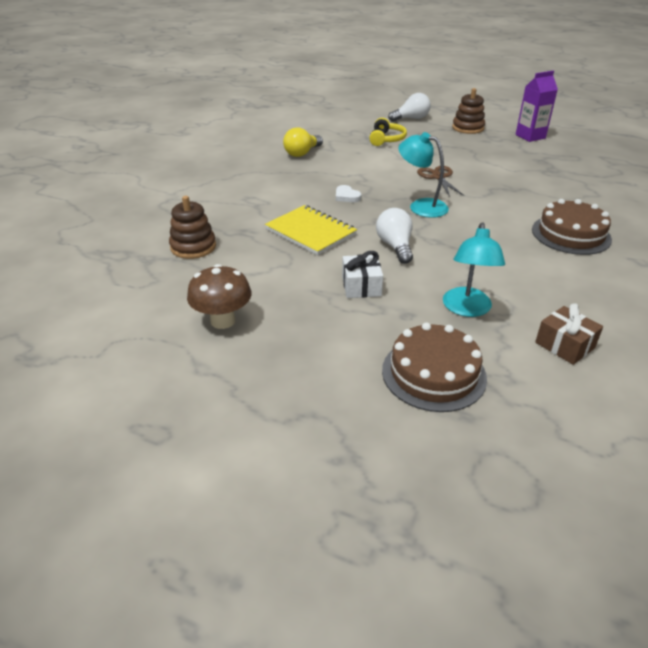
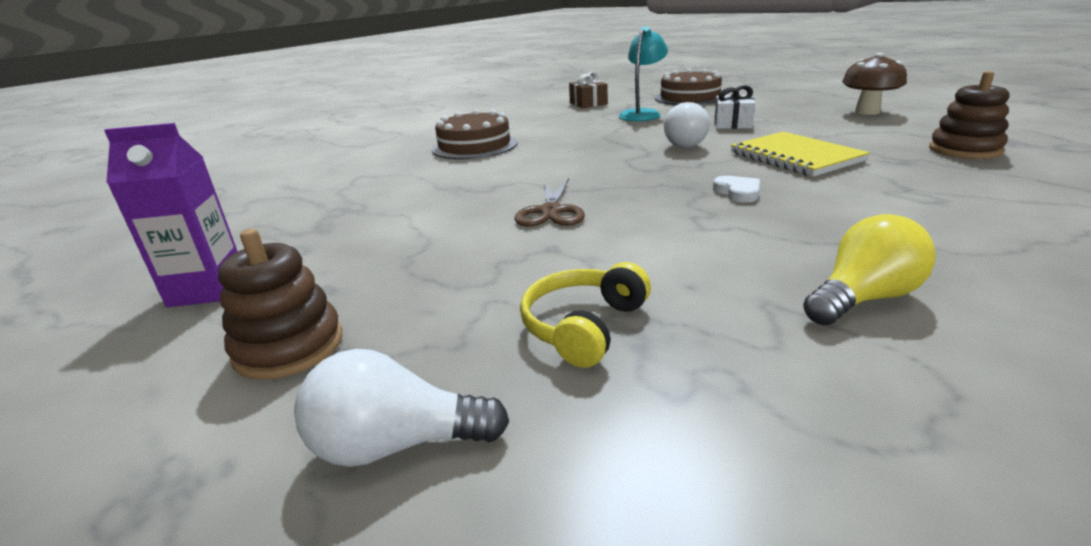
camera: 160 degrees left, 10 degrees down
(421, 206) = (621, 175): turquoise lamp -> none

